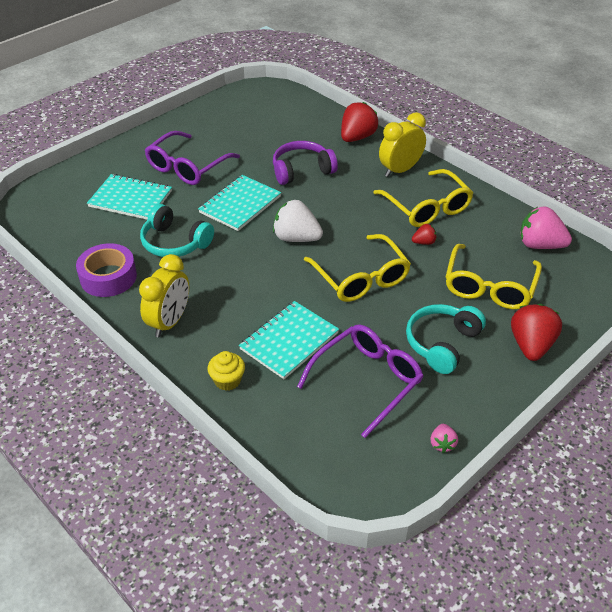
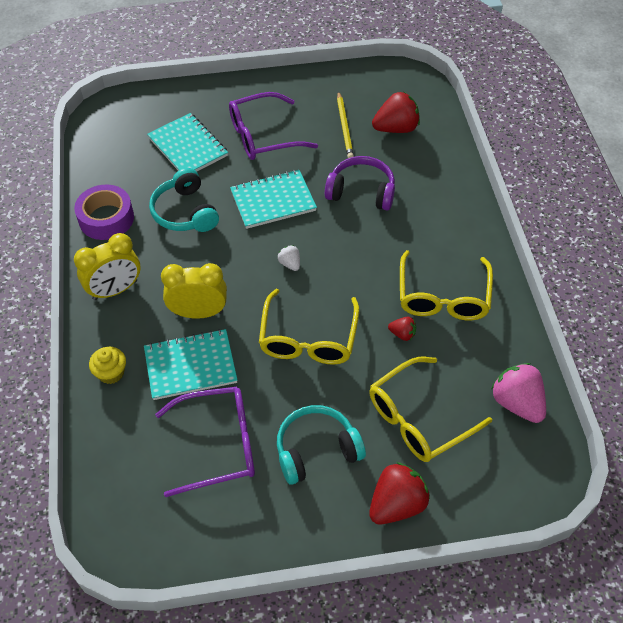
camera: 35 degrees right, 10 degrees up
(246, 136) = (344, 127): none -> yellow pencil
(296, 238) = (290, 264): white strawberry -> white strawberry, size x0.50
(357, 137) = (450, 179): red strawberry -> red strawberry (396, 128)
(400, 170) = (457, 239): yellow clock -> yellow clock (198, 312)
(442, 444) = (223, 546): pink strawberry -> none

